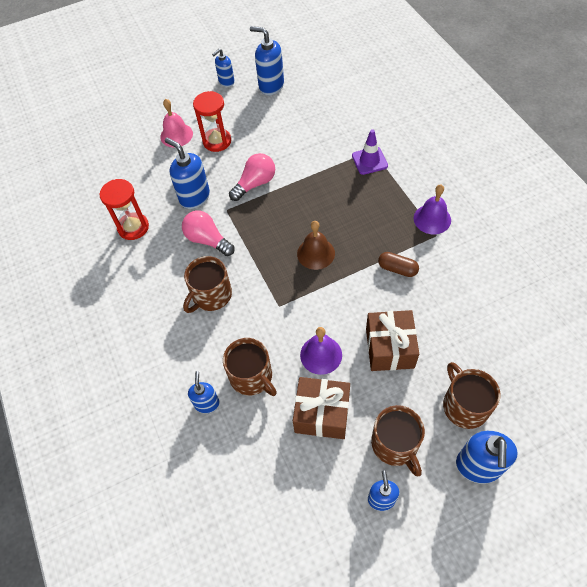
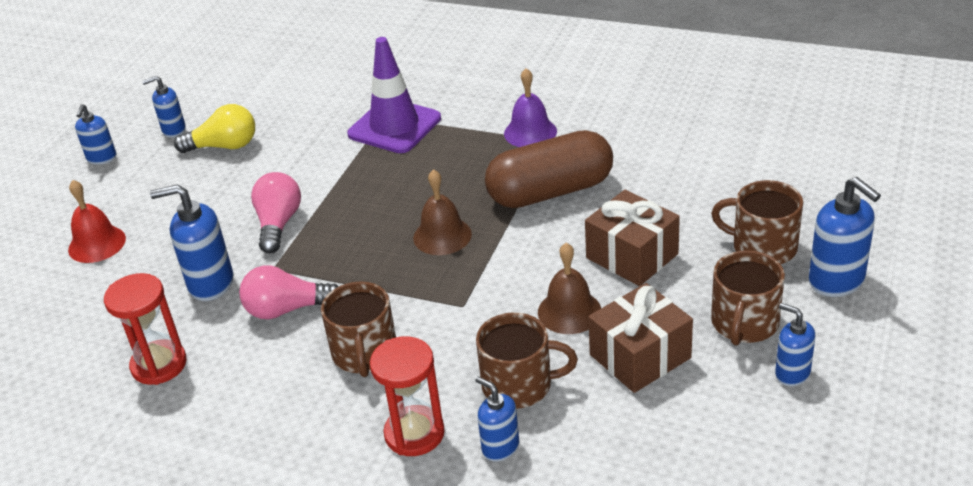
camera: 45 degrees left, 20 degrees down
(176, 135) = (97, 244): pink bell -> red bell
(217, 141) = (168, 217): red hourglass -> red hourglass (414, 433)
(271, 86) = (173, 130): blue soap dispenser -> blue soap dispenser, size x0.61
(281, 113) = (224, 146): none -> yellow light bulb
(321, 355) = (569, 311): purple bell -> brown bell
(369, 161) = (394, 126): purple traffic cone -> purple traffic cone, size x1.64
(395, 444) = (744, 323): brown mug -> brown mug turned 90 degrees clockwise
(397, 269) = (550, 191): brown capsule -> brown capsule, size x2.20

